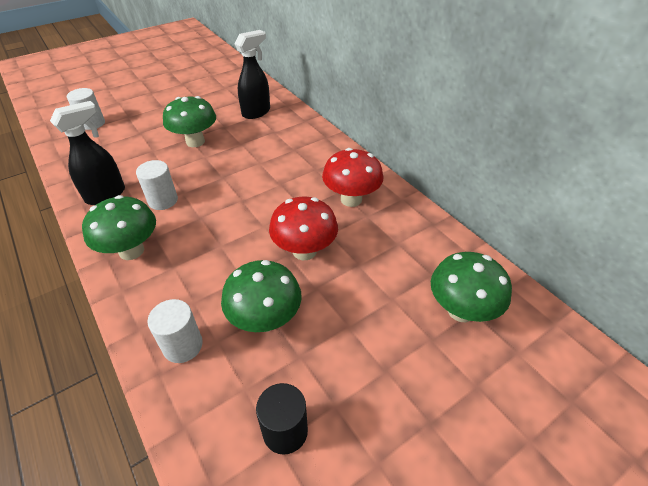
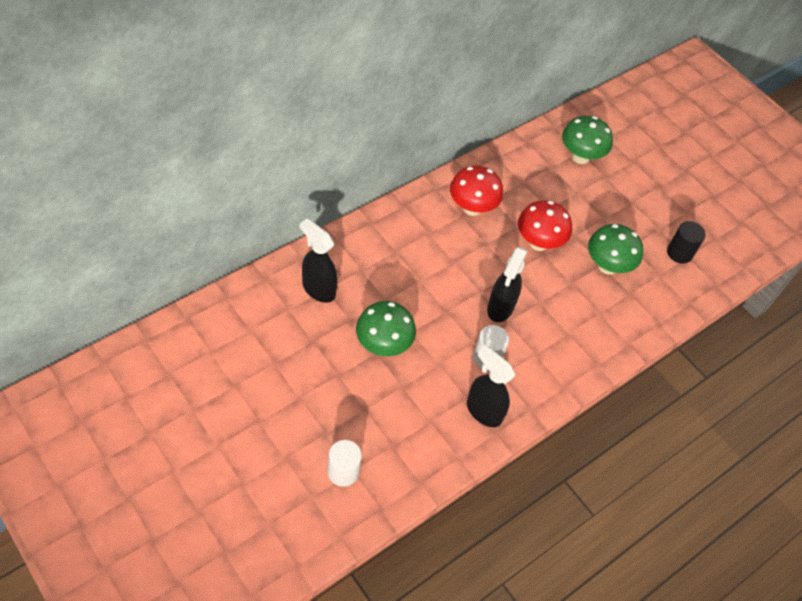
camera: 100 degrees left, 10 degrees up
(131, 251) = (555, 368): green mushroom -> none
(183, 345) = (637, 313): white cylinder -> none
(218, 213) = (500, 308): none -> black spray bottle

